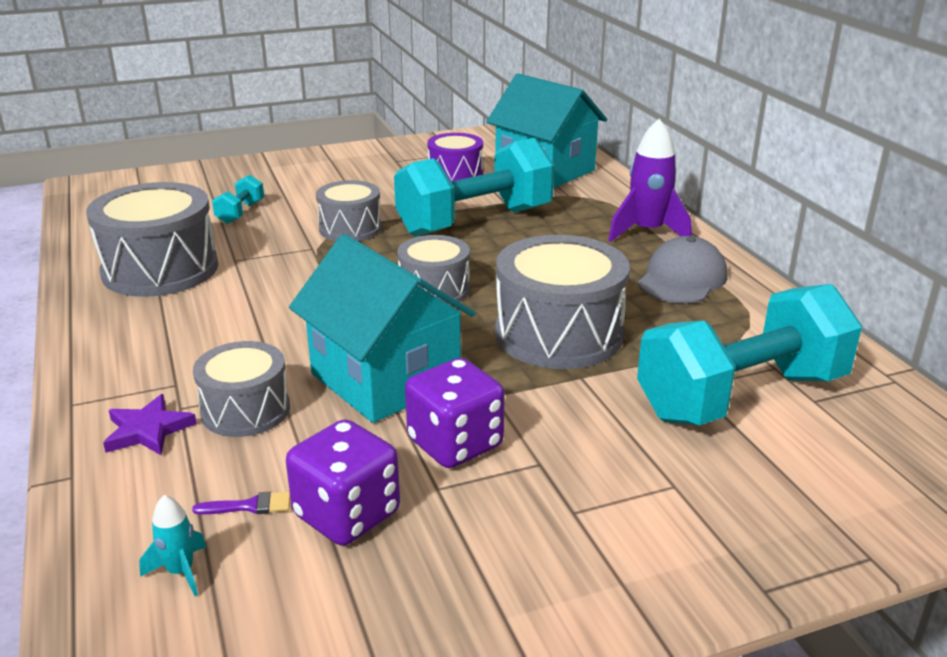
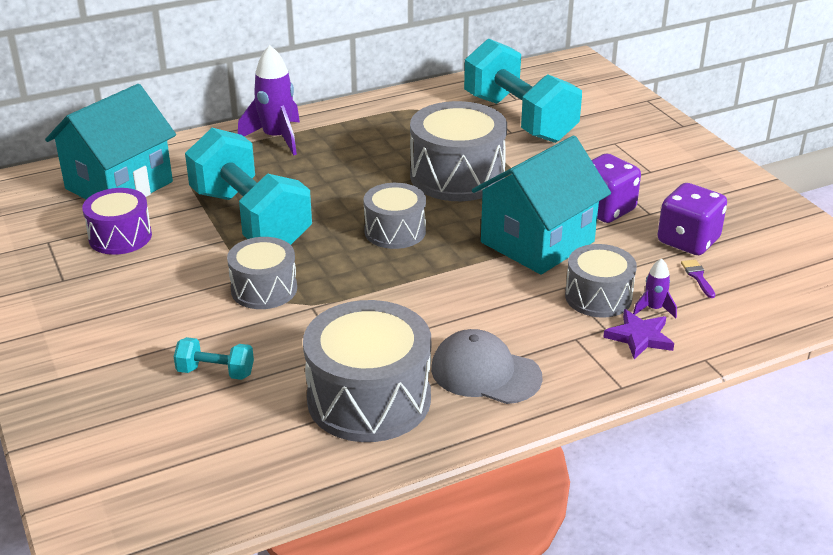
camera: 95 degrees left, 5 degrees up
(180, 572) = (764, 291): turquoise rocket -> none
(197, 451) = (654, 309): none -> purple rocket
(682, 279) = (363, 128): grey cap -> grey cap (485, 373)

